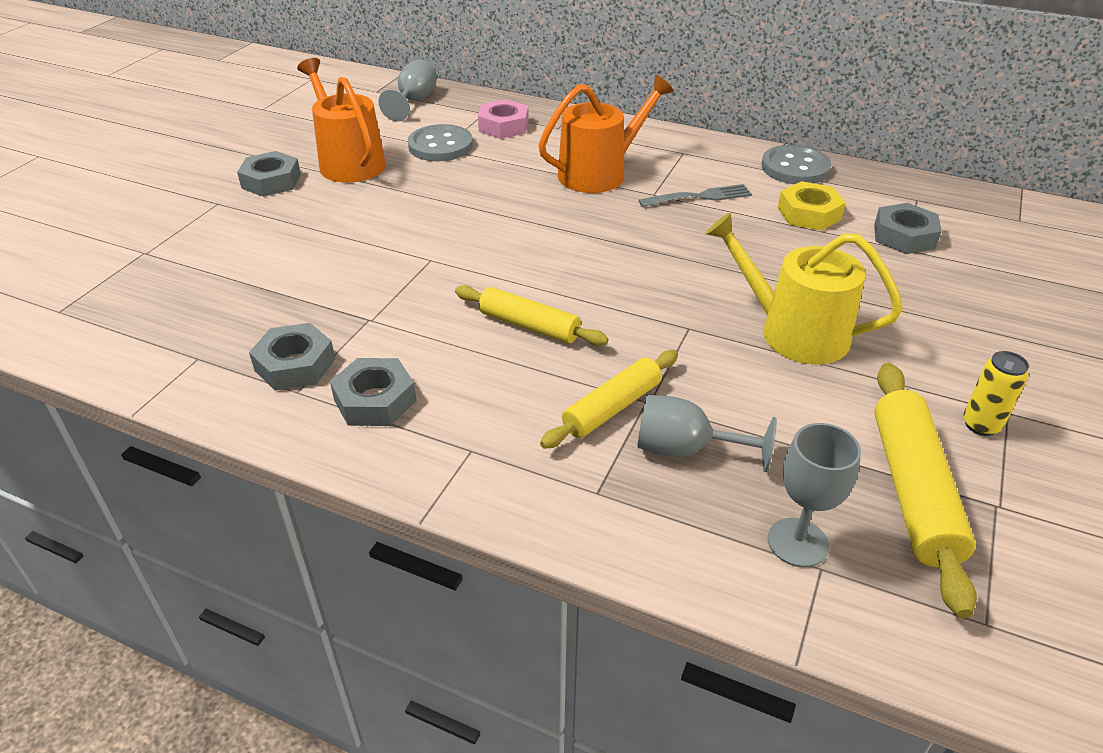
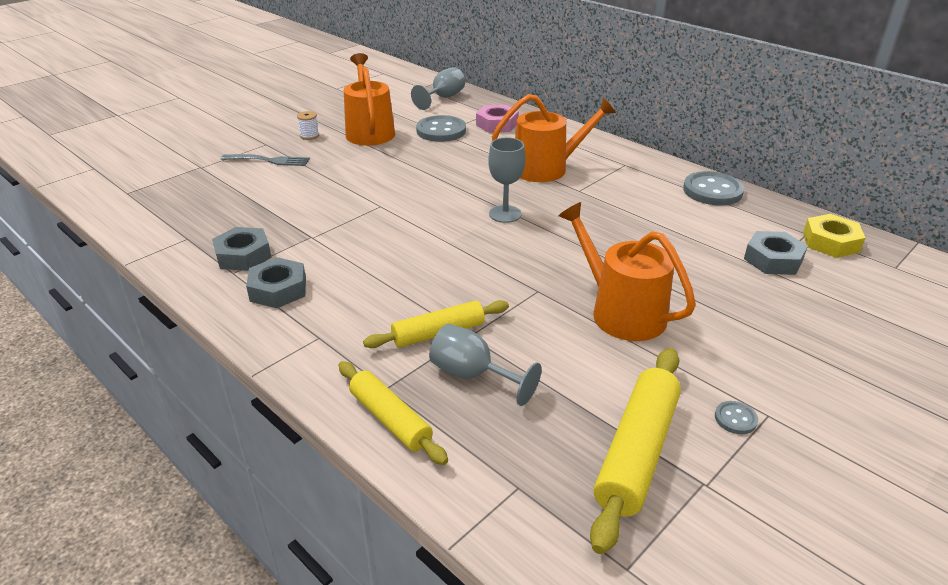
camera: 20 degrees right, 5 degrees down
(271, 181) = (309, 136): grey nut -> white spool
(529, 326) = (418, 264): yellow rolling pin -> yellow rolling pin (390, 419)
(699, 197) = (614, 199): grey fork -> grey fork (268, 160)
(793, 332) = (621, 312): yellow watering can -> orange watering can
(797, 542) = (512, 463): grey goblet -> grey goblet (505, 214)
(809, 213) = (699, 227): yellow nut -> yellow nut (830, 242)
(981, 425) = (735, 419): yellow can -> grey button

